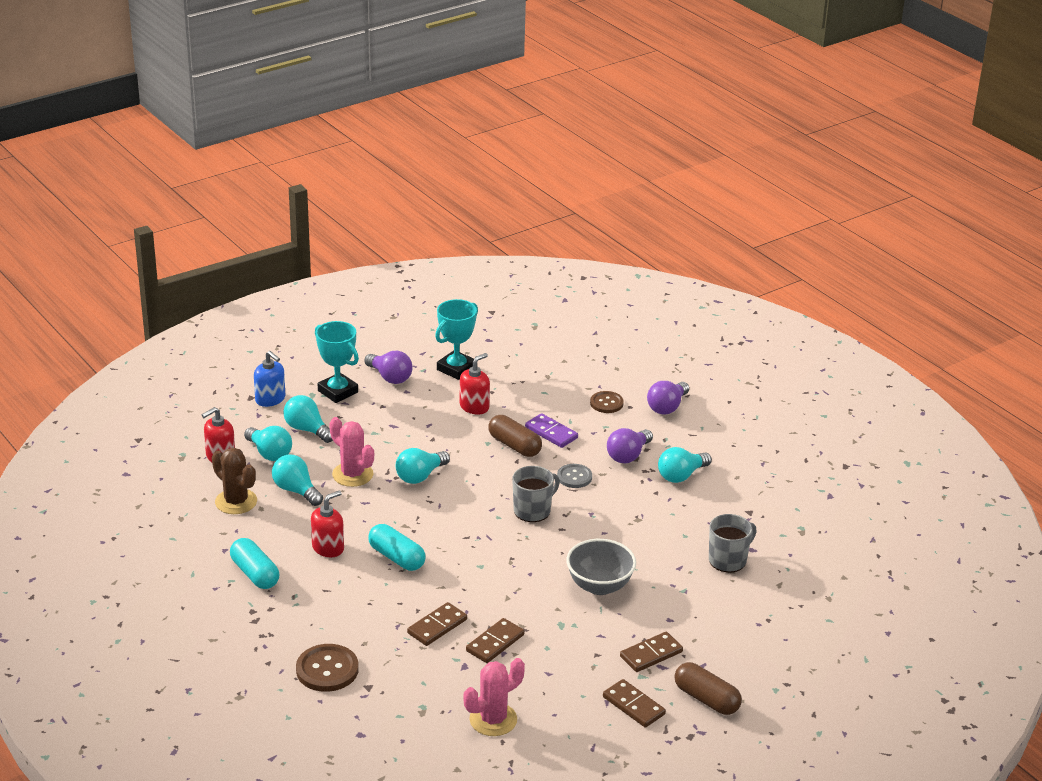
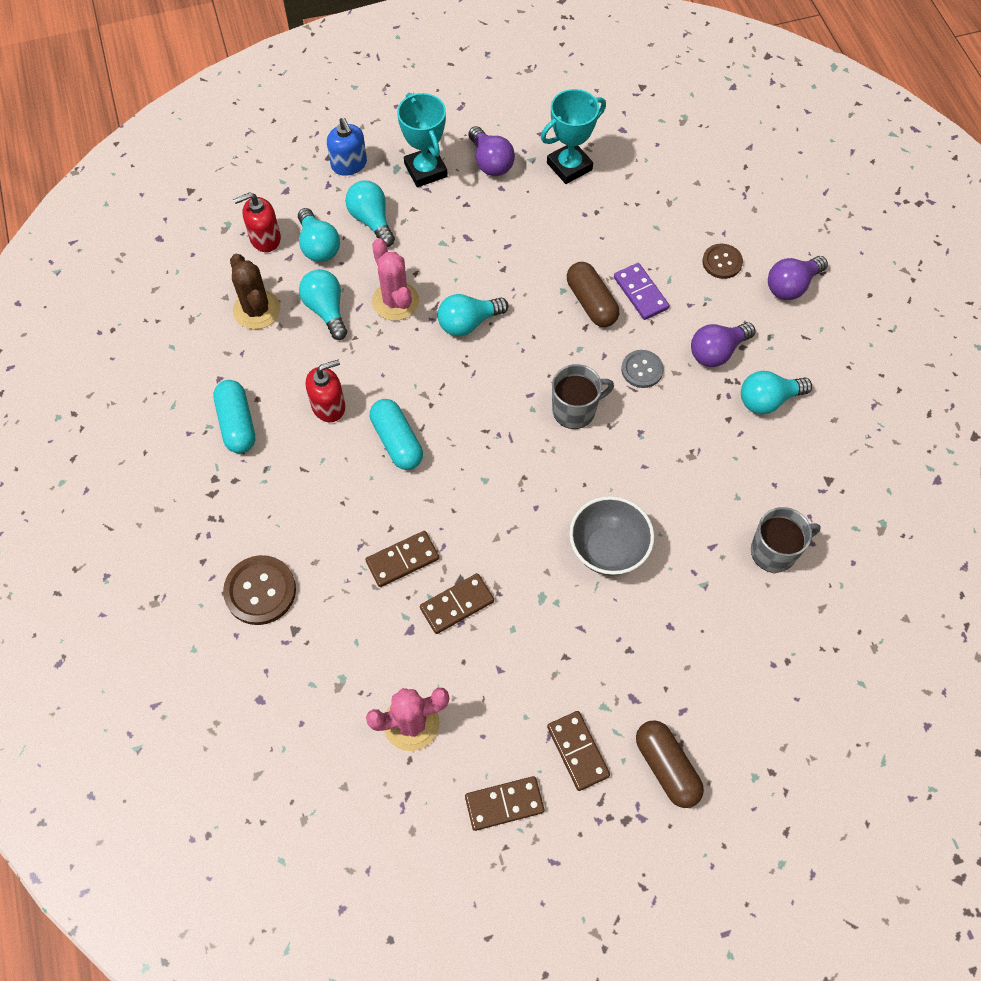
camera: 20 degrees right, 30 degrees up
(474, 407) = (568, 230): red soap dispenser -> none
(651, 654) = (628, 676): brown domino -> brown domino (504, 804)

